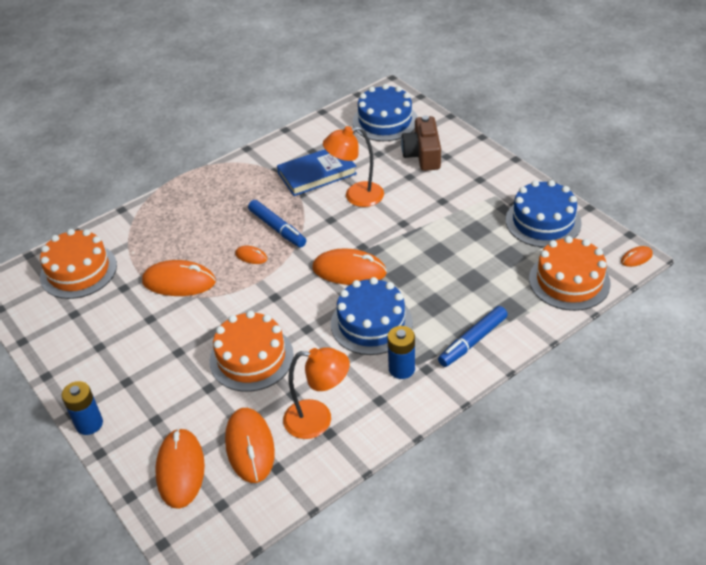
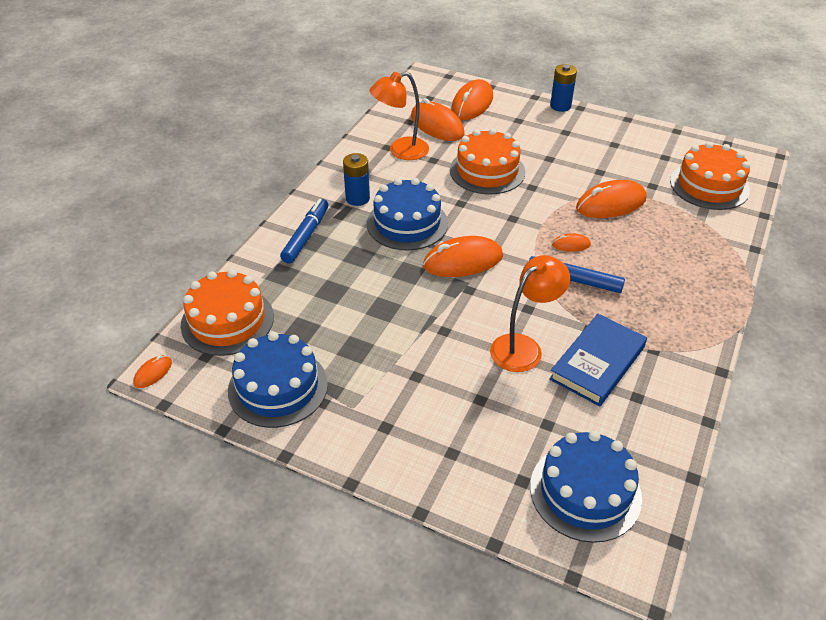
camera: 150 degrees right, 0 degrees up
(180, 470) = (472, 104): orange mouse -> orange mouse turned 60 degrees clockwise
(423, 155) = (486, 443): brown camera -> none

